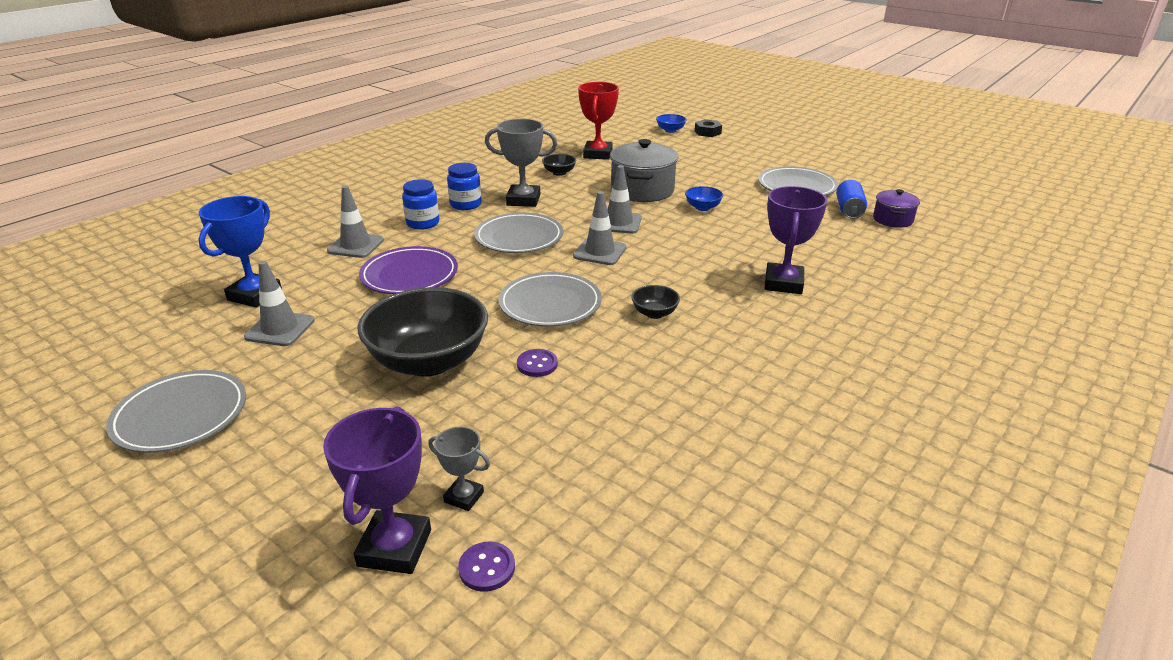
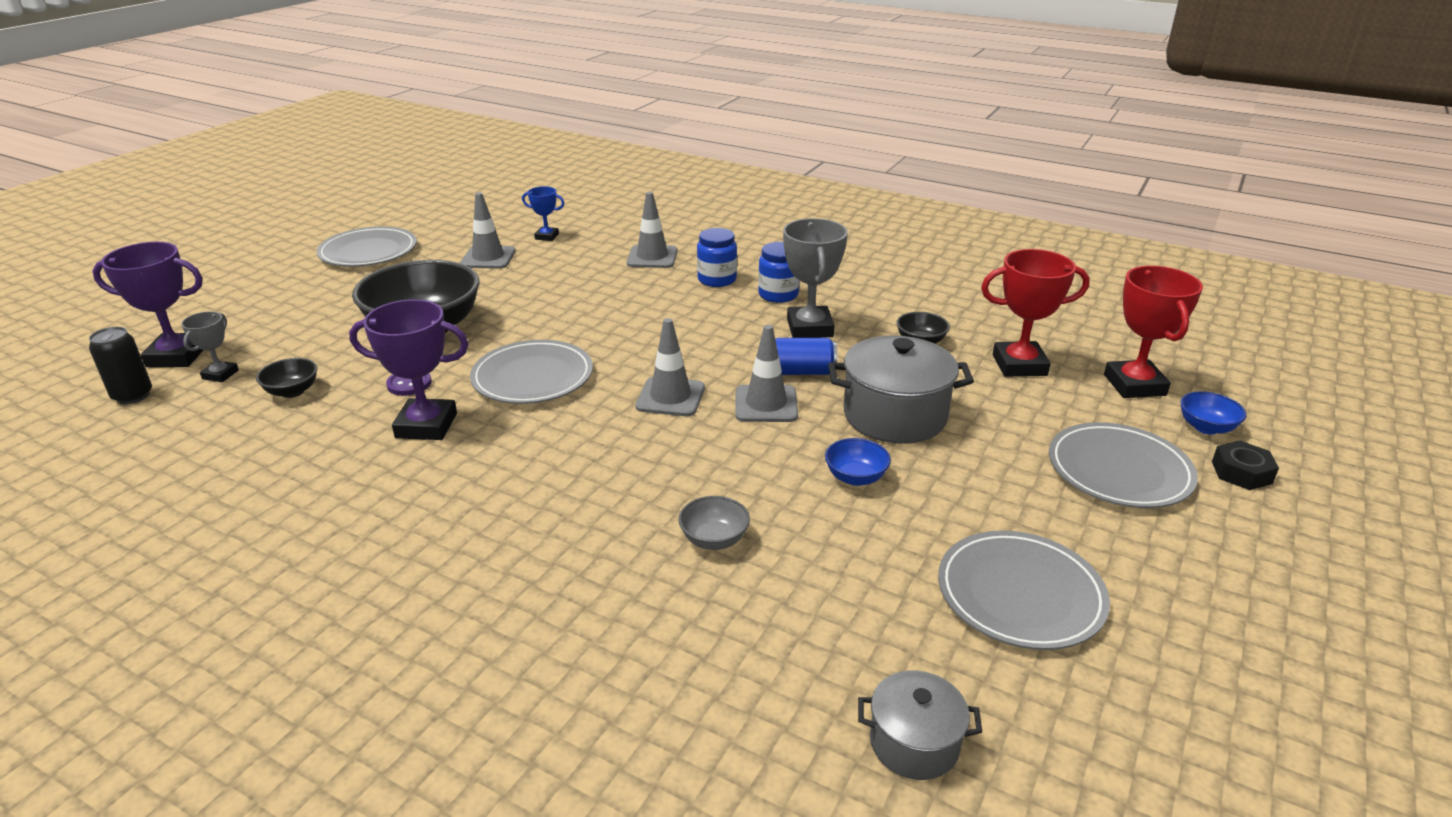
camera: 80 degrees right, 0 degrees up
(255, 295) = (547, 236): blue trophy -> blue trophy, size x0.55
(409, 275) = (592, 293): purple plate -> none
(487, 568) = (133, 396): purple button -> black can
(519, 237) = (697, 339): grey plate -> grey plate (1119, 471)
(628, 135) = (1134, 385): none -> red trophy
(654, 313) = (510, 449): black bowl -> black bowl (292, 391)
(759, 249) = (714, 539): none -> grey bowl
(783, 283) = (600, 564): purple trophy -> purple trophy (426, 425)
(849, 210) = (933, 670): blue can -> blue can (800, 372)
(892, 220) = (914, 743): purple pot -> grey pot

